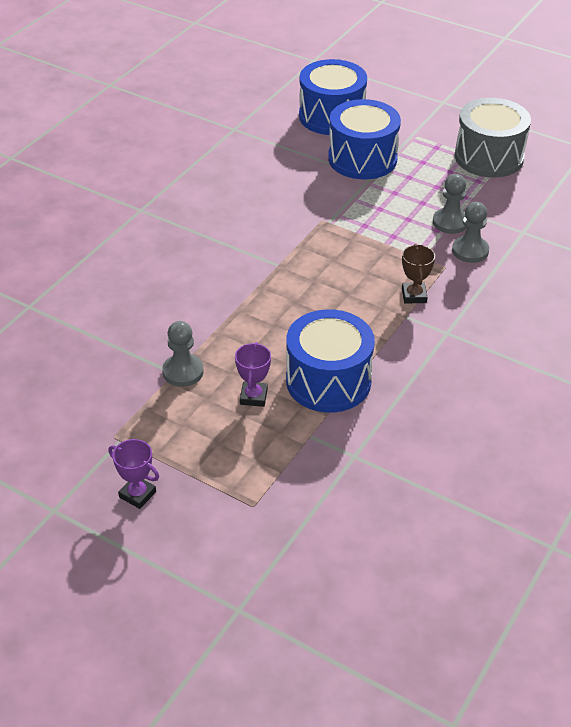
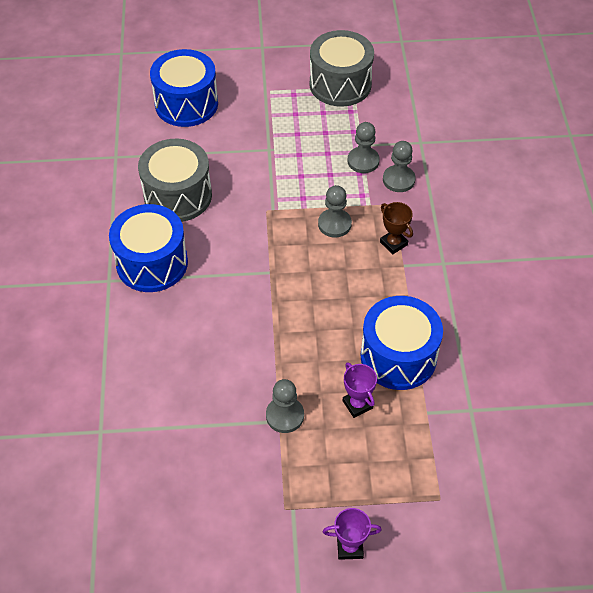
camera: 35 degrees left, 10 degrees up
(256, 177) = (178, 195): none -> grey drum
(362, 159) = (247, 134): blue drum -> blue drum (152, 263)
(373, 257) = (334, 224): none -> grey pawn

